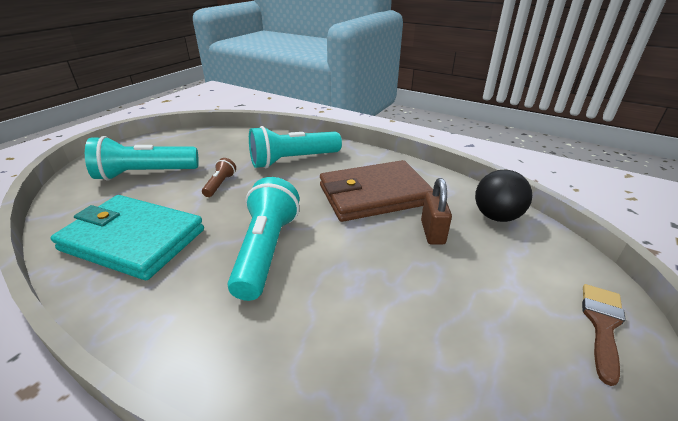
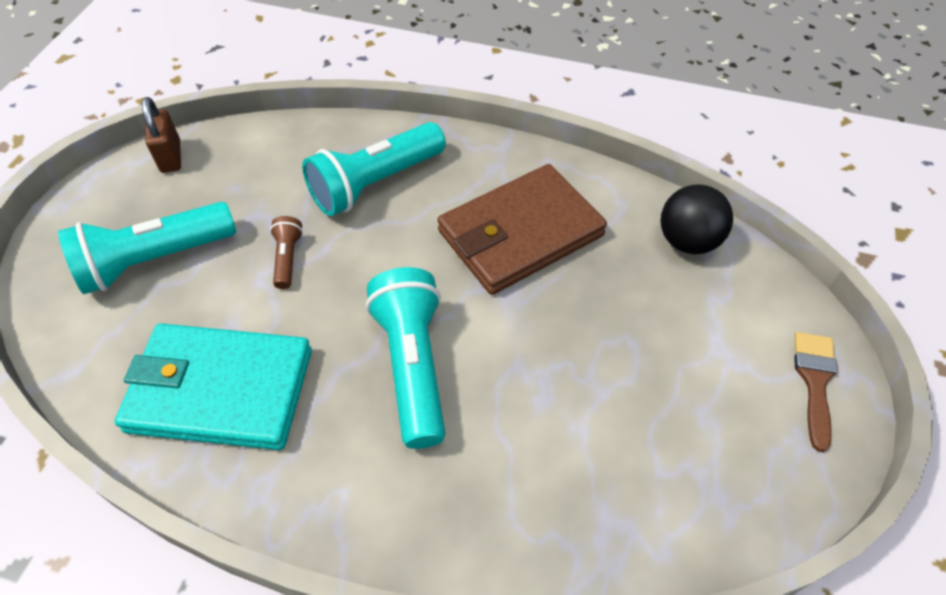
camera: 15 degrees left, 20 degrees up
(432, 232) = (614, 287): brown padlock -> brown padlock (171, 157)

